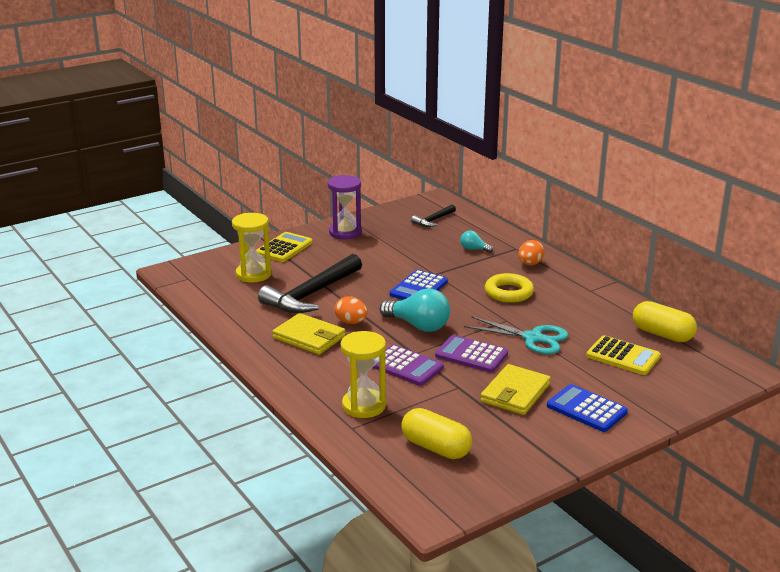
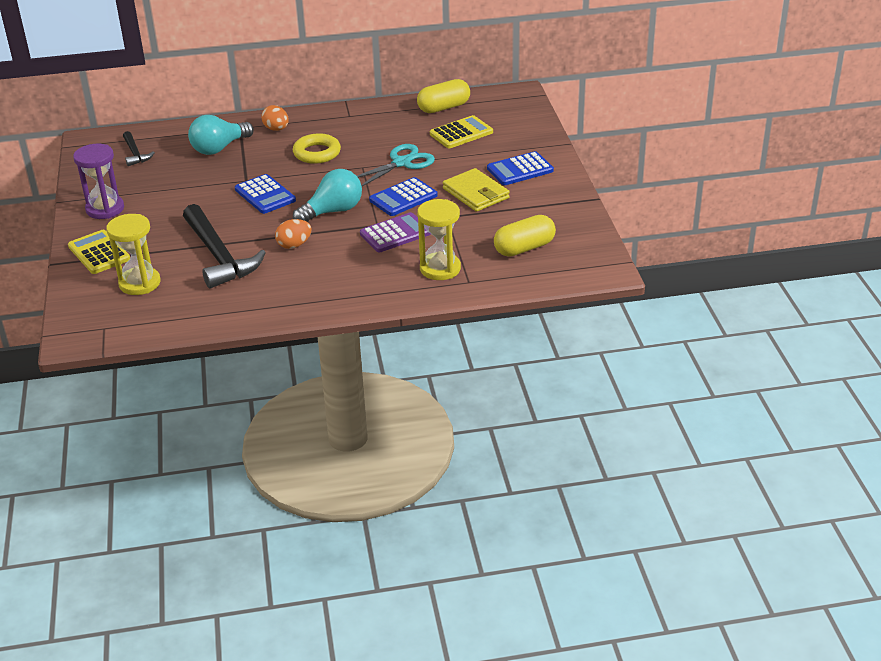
camera: 65 degrees left, 10 degrees up
(309, 337) = (301, 274): yellow wallet -> none
(471, 355) = (403, 198): purple calculator -> blue calculator
(474, 249) = (219, 148): turquoise light bulb -> turquoise light bulb, size x1.95

